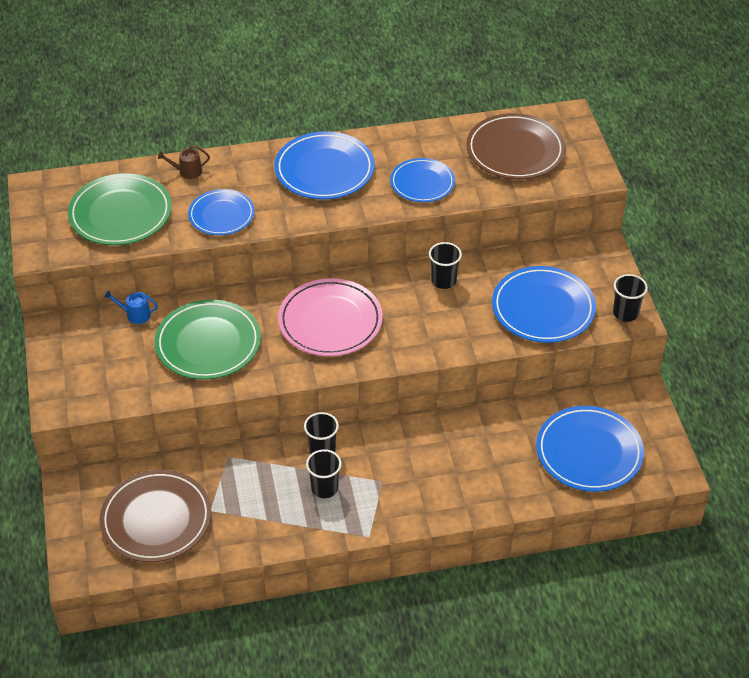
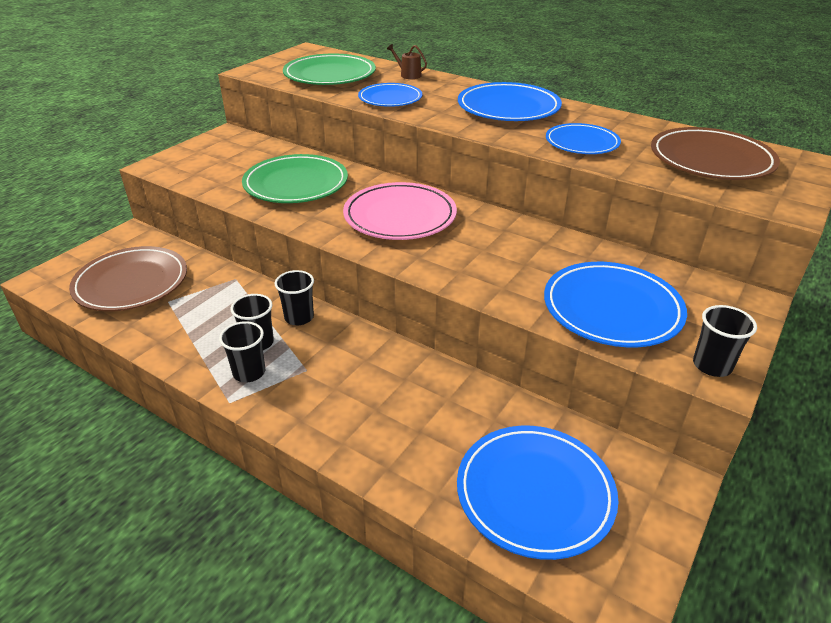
camera: 45 degrees right, 10 degrees down
(135, 315) = (282, 150): blue watering can -> none
(443, 281) = (537, 240): black cup -> black cup (249, 372)

